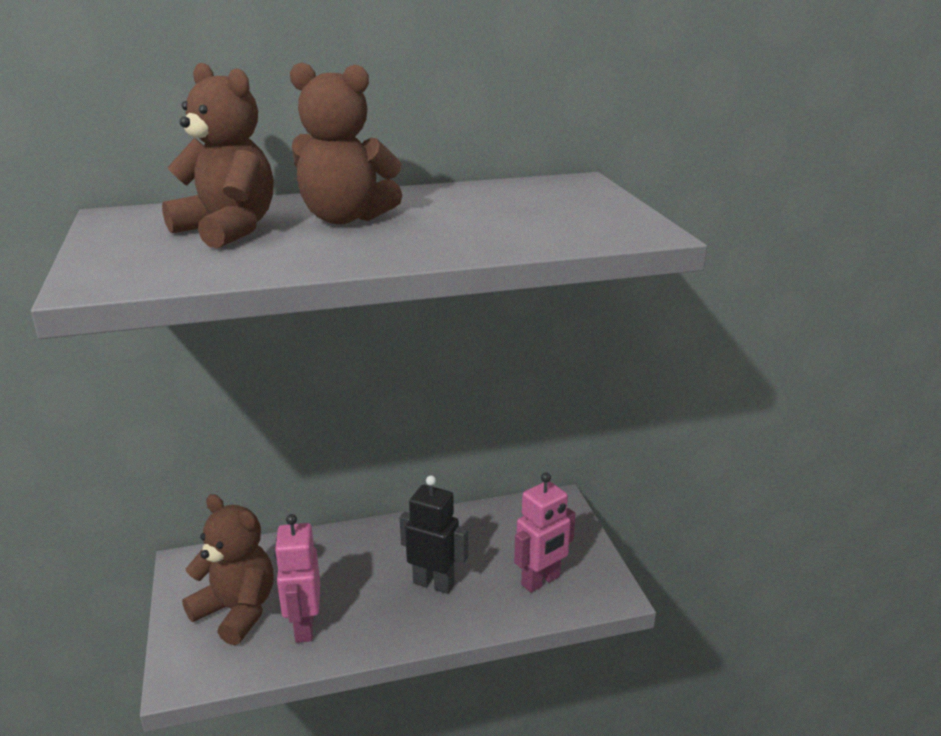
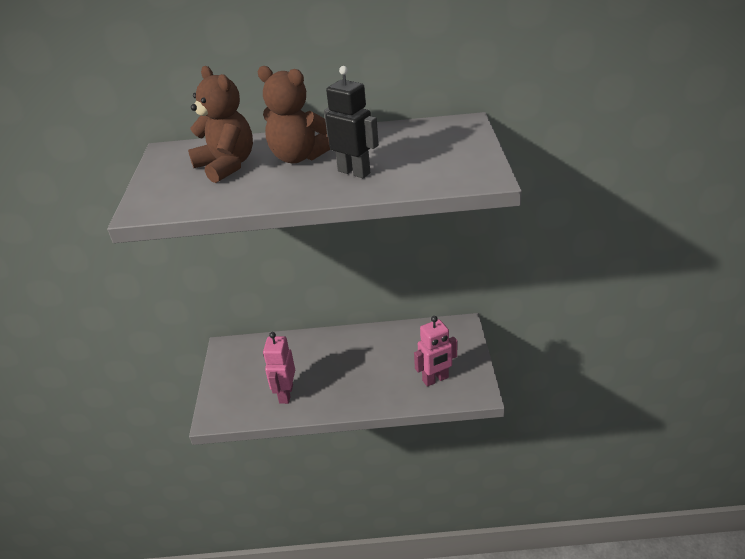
camera: 15 degrees right, 10 degrees up
(237, 611) = (249, 380): brown teddy bear -> none
(434, 583) = (368, 374): black robot -> black robot (354, 172)

